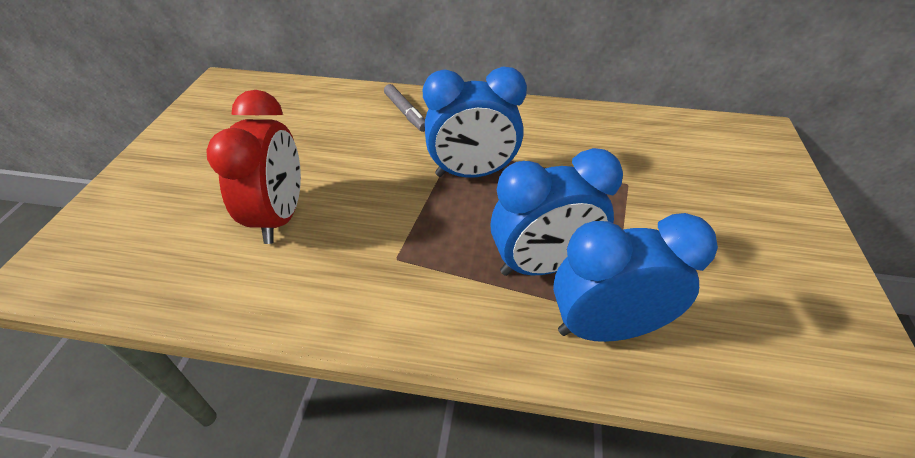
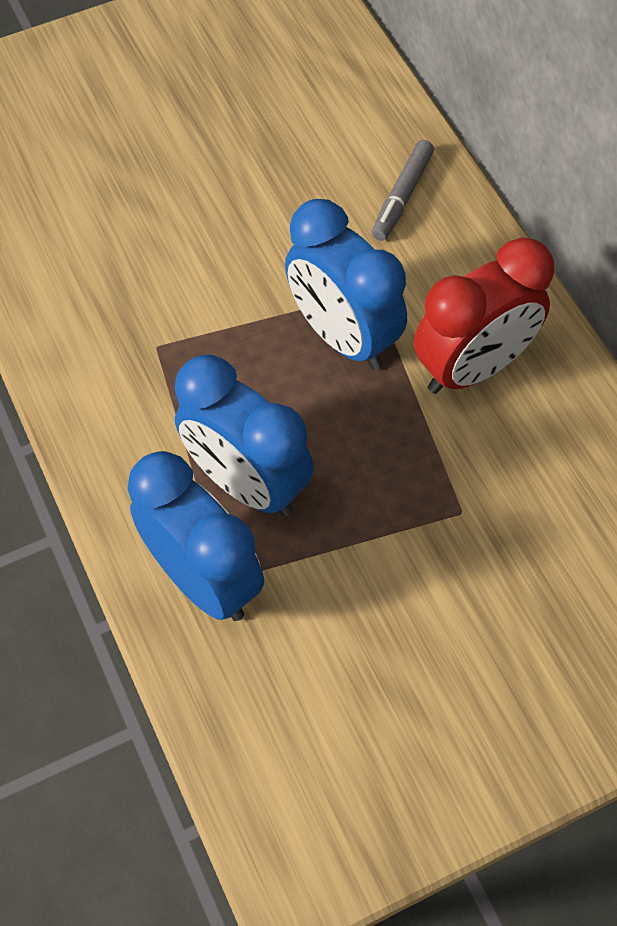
camera: 55 degrees right, 15 degrees up
(280, 216) = (134, 209): red clock -> red clock (472, 367)

